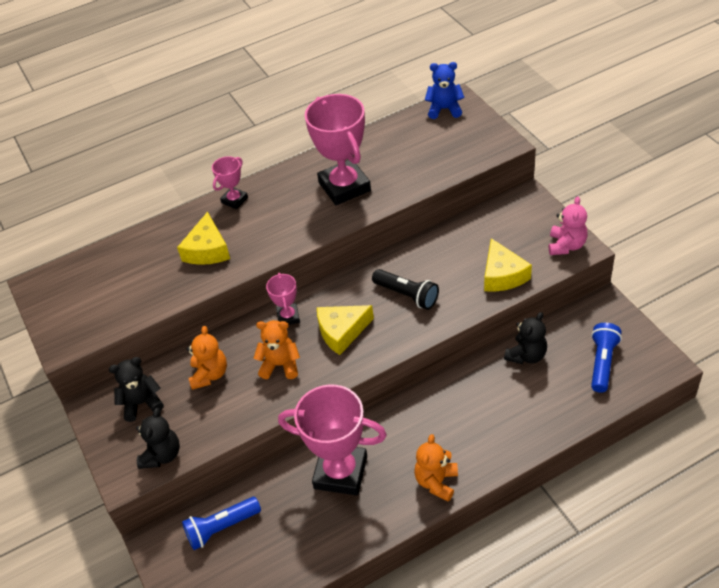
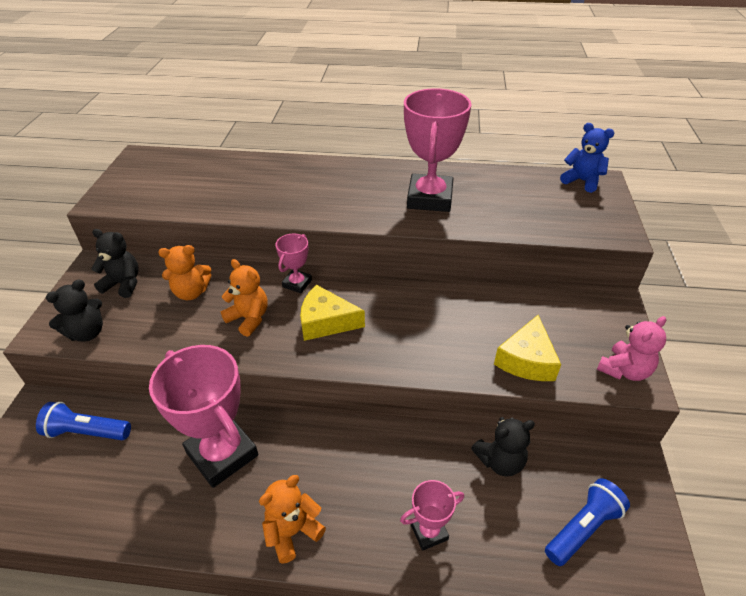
camera: 30 degrees right, 5 degrees down
(207, 250) = (272, 190): yellow cheese -> none
(209, 374) = (191, 292): orange teddy bear -> orange teddy bear turned 45 degrees clockwise
(234, 200) = (332, 167): pink trophy -> pink trophy (429, 532)
(407, 295) = (414, 324): black flashlight -> none

